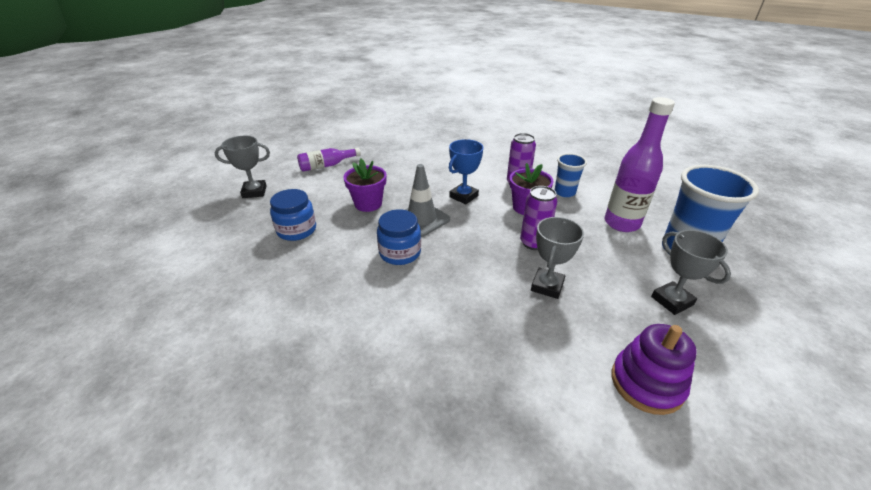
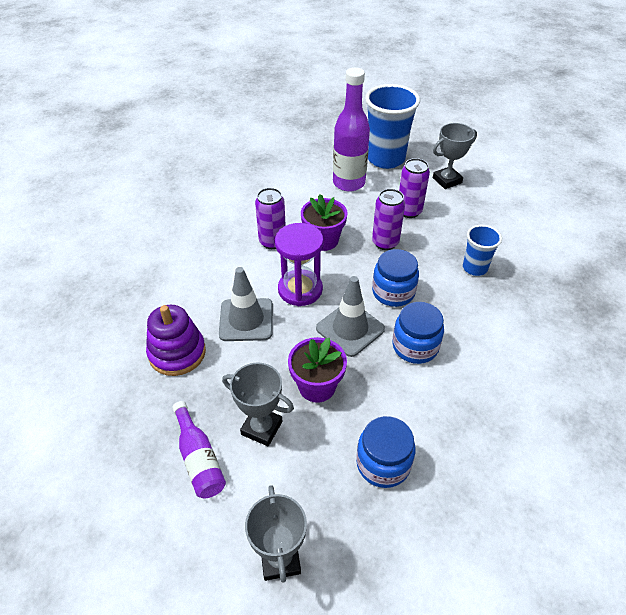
camera: 90 degrees left, 10 degrees up
(432, 175) = (246, 320): none -> grey traffic cone
(463, 196) = (300, 290): blue trophy -> purple hourglass
(465, 244) = (393, 292): none -> blue jar
(547, 286) = (444, 242): grey trophy -> grey trophy (262, 428)
(564, 192) = (293, 209): blue cup -> blue cup (474, 268)
(592, 263) = (409, 211): none -> purple can
(646, 383) = (528, 210): purple stacking toy -> purple stacking toy (177, 353)

